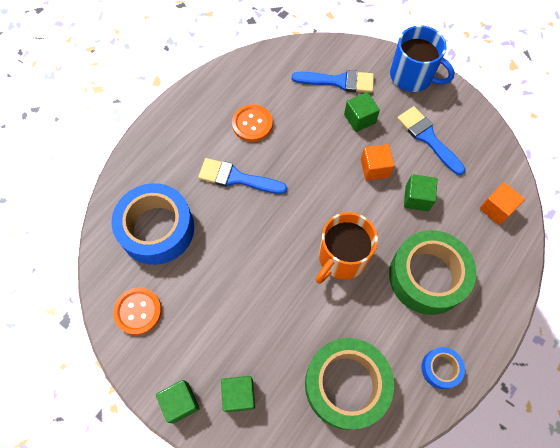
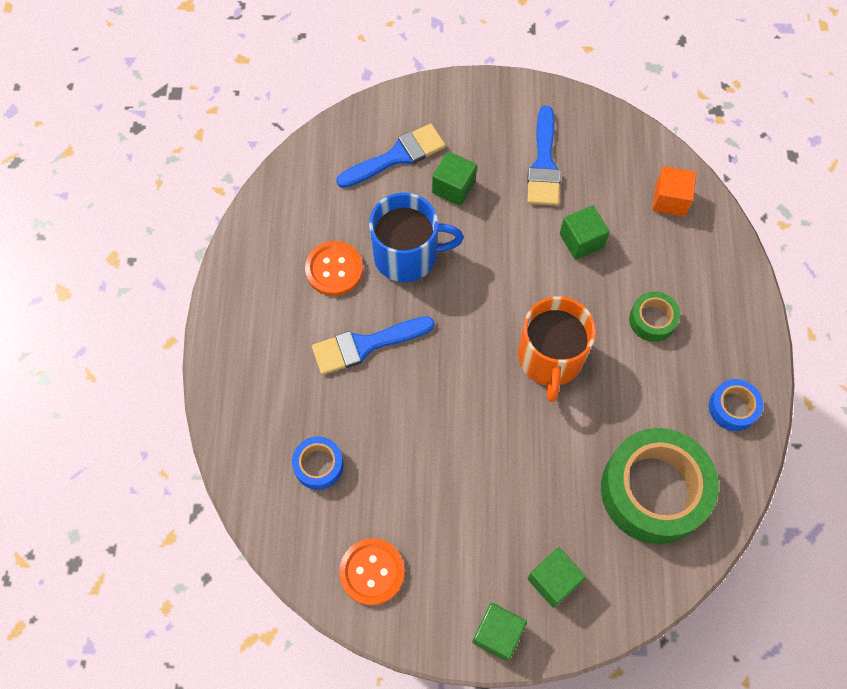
camera: 35 degrees left, 0 degrees up
(157, 229) = (318, 465): blue tape -> blue tape, size x0.47
(374, 168) = (512, 235): orange cube -> none
(412, 76) = (475, 100): blue mug -> blue mug (407, 255)
(427, 138) = (544, 164): blue brush -> blue brush turned 105 degrees counterclockwise
(427, 276) = (652, 320): green tape -> green tape, size x0.47

